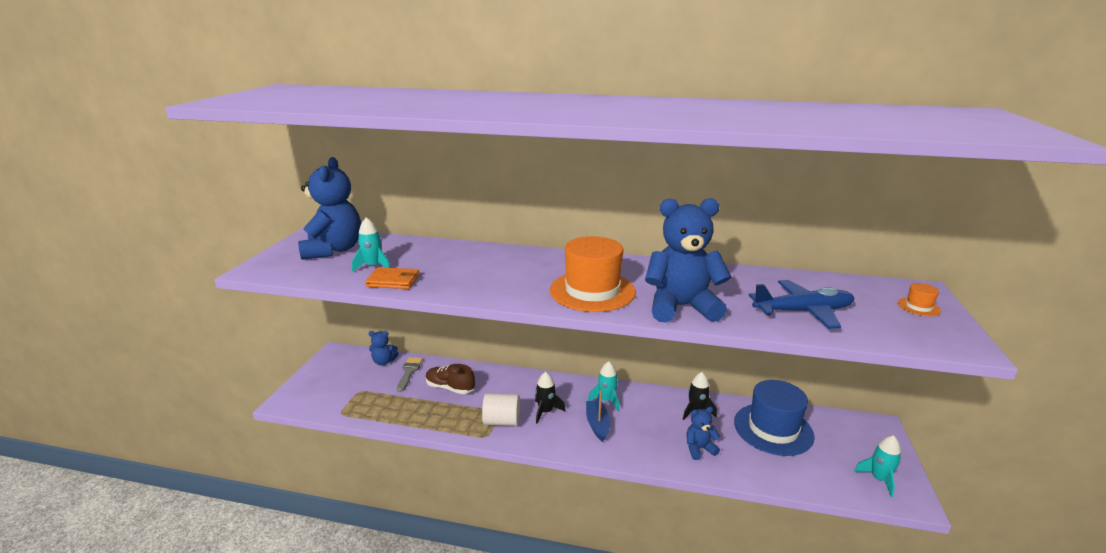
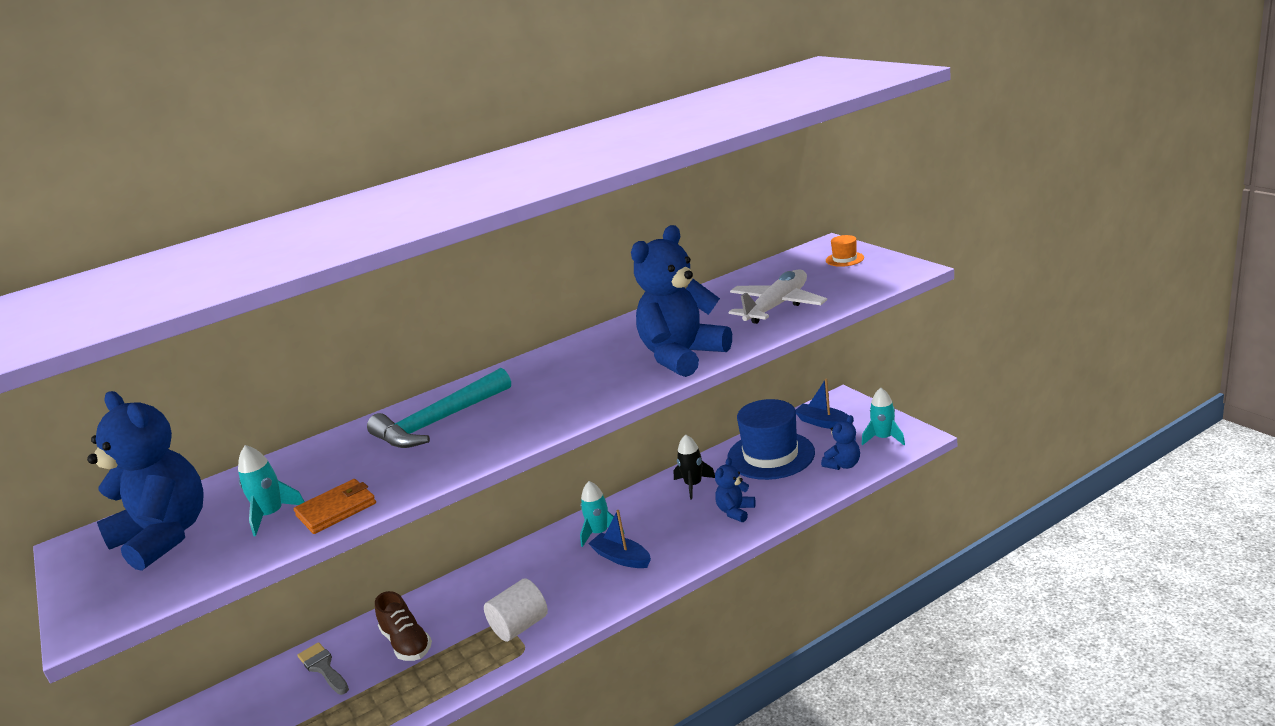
camera: 40 degrees left, 0 degrees up
(384, 362) = (266, 684): blue teddy bear -> blue teddy bear (843, 465)
(450, 388) = (407, 643): brown shoe -> brown shoe turned 105 degrees counterclockwise
(504, 265) = (439, 422): none -> turquoise hammer
(546, 411) = (553, 585): black rocket -> none
(592, 291) = (580, 390): orange hat -> none
(803, 311) = (777, 306): blue plane -> white plane
(843, 434) = (823, 423): none -> blue boat

